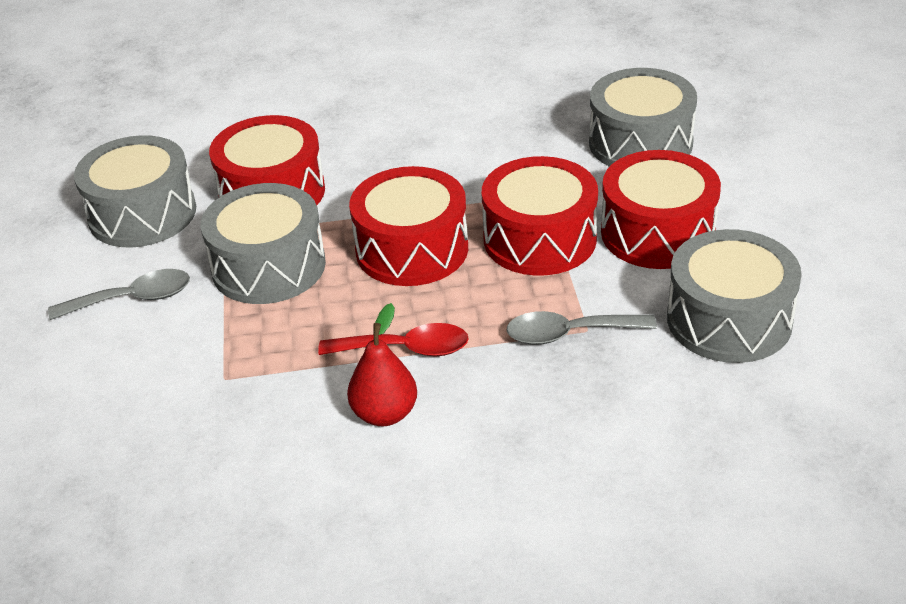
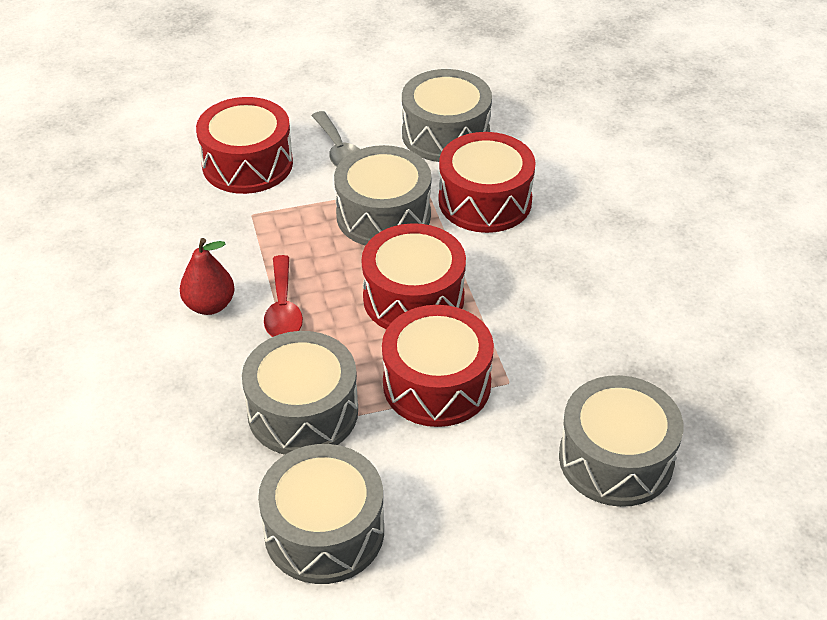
camera: 80 degrees right, 5 degrees up
(569, 334) = (303, 412): grey spoon -> grey drum
(657, 233) = (456, 475): red drum -> red drum (247, 164)

